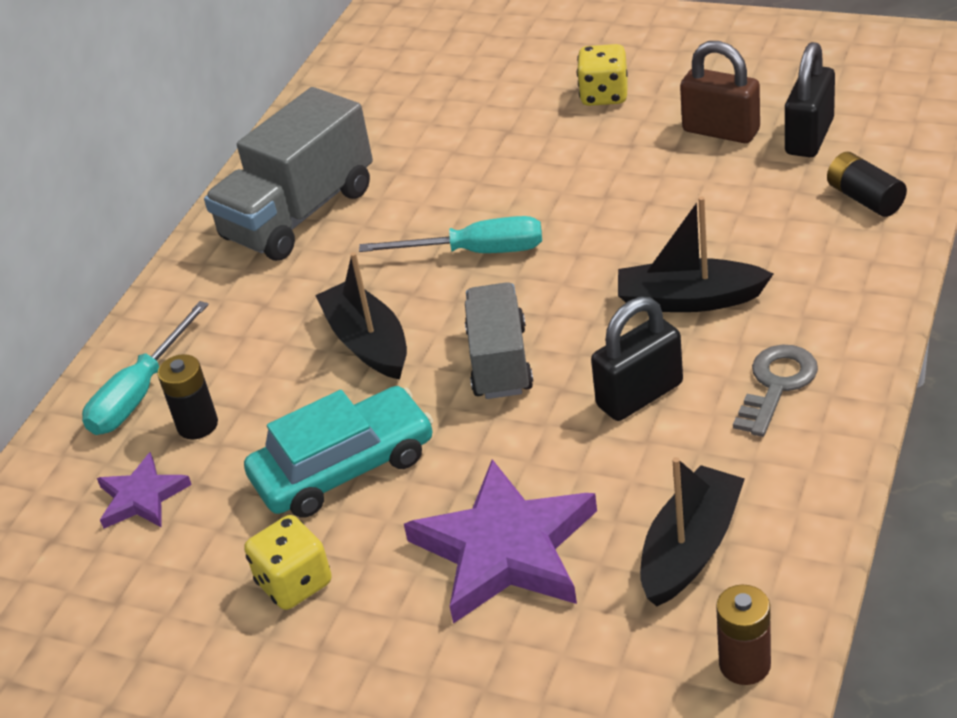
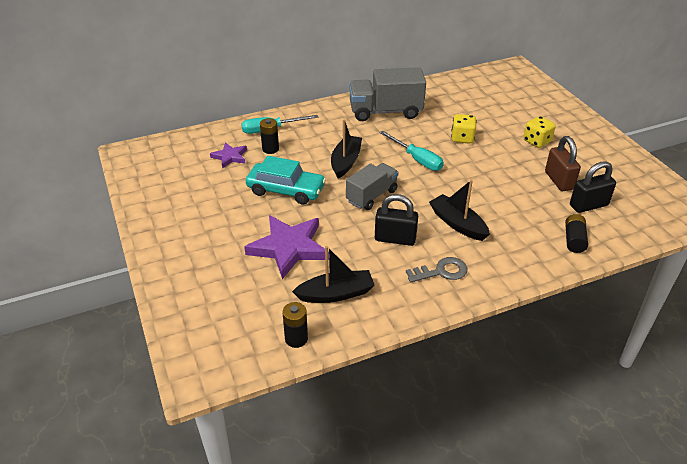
camera: 40 degrees right, 0 degrees up
(294, 583) = (227, 209): yellow dice -> yellow dice (462, 138)
(744, 664) = (296, 339): brown battery -> black battery

